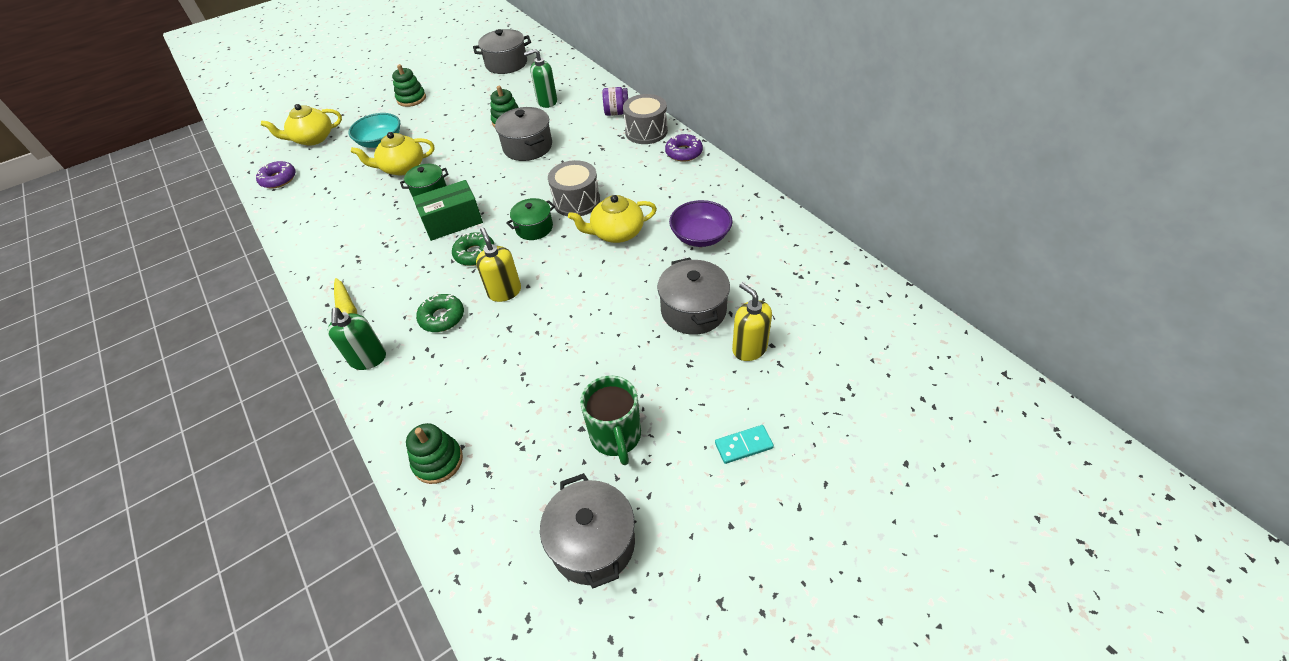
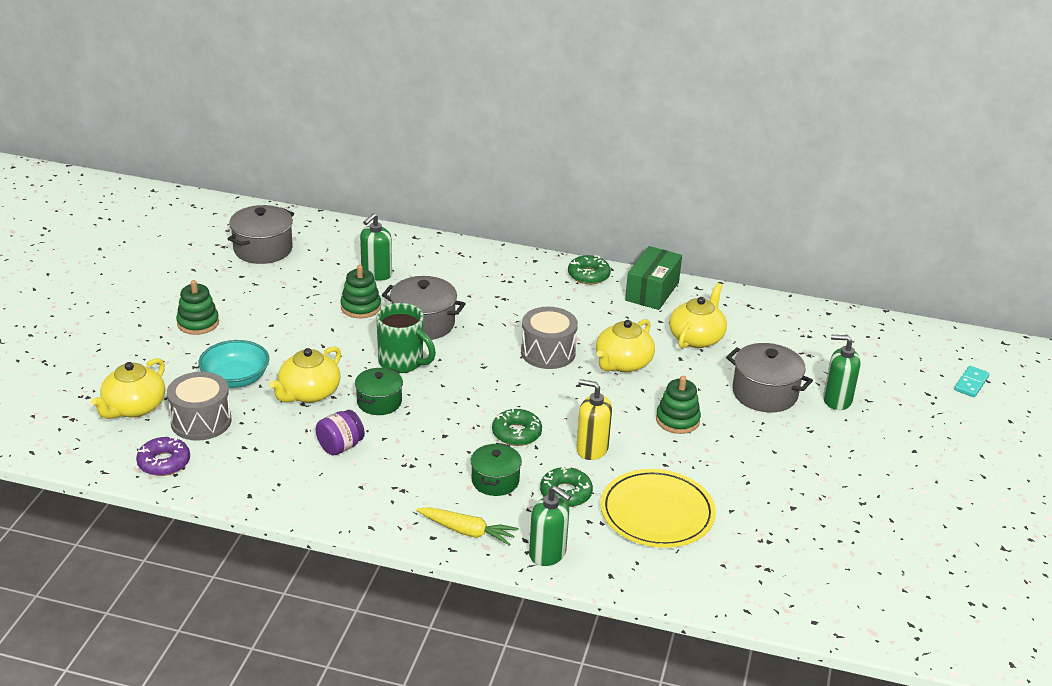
camera: 45 degrees left, 15 degrees down
(438, 461) = (720, 583): green stacking toy -> green stacking toy (677, 420)
(452, 222) = (450, 417): green box -> green box (652, 291)
(477, 370) = (657, 513): none -> yellow plate
(534, 228) = (541, 390): green pot -> green pot (495, 481)
(593, 543) = (894, 564): grey pot -> none
(616, 113) = (470, 261): purple jar -> purple jar (340, 446)
(616, 437) = (824, 499): green mug -> green mug (402, 362)
(646, 131) = (526, 268): grey drum -> grey drum (201, 421)
(684, 152) = (588, 275): purple donut -> green donut
(700, 236) = (696, 338): purple bowl -> yellow teapot
(743, 445) = (910, 460): turquoise domino -> turquoise domino (971, 383)
(749, 348) = (837, 400): yellow soap dispenser -> green soap dispenser

